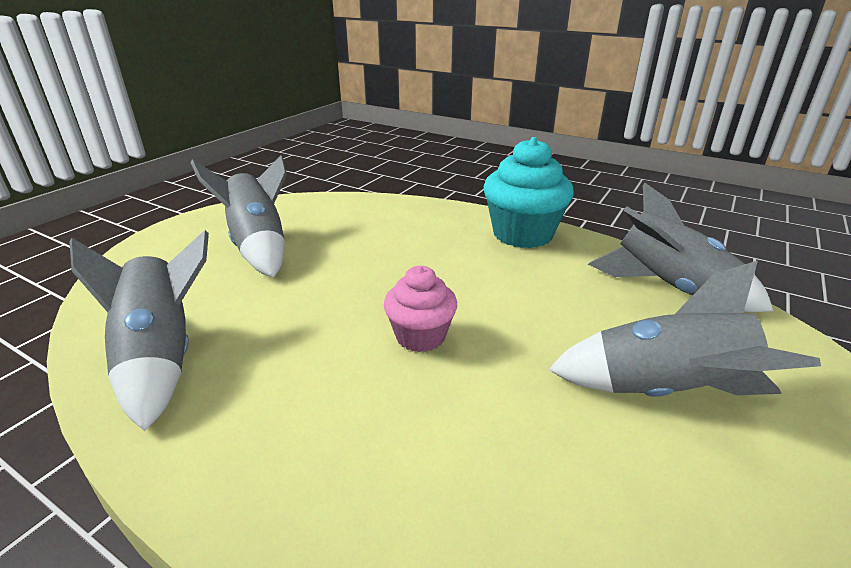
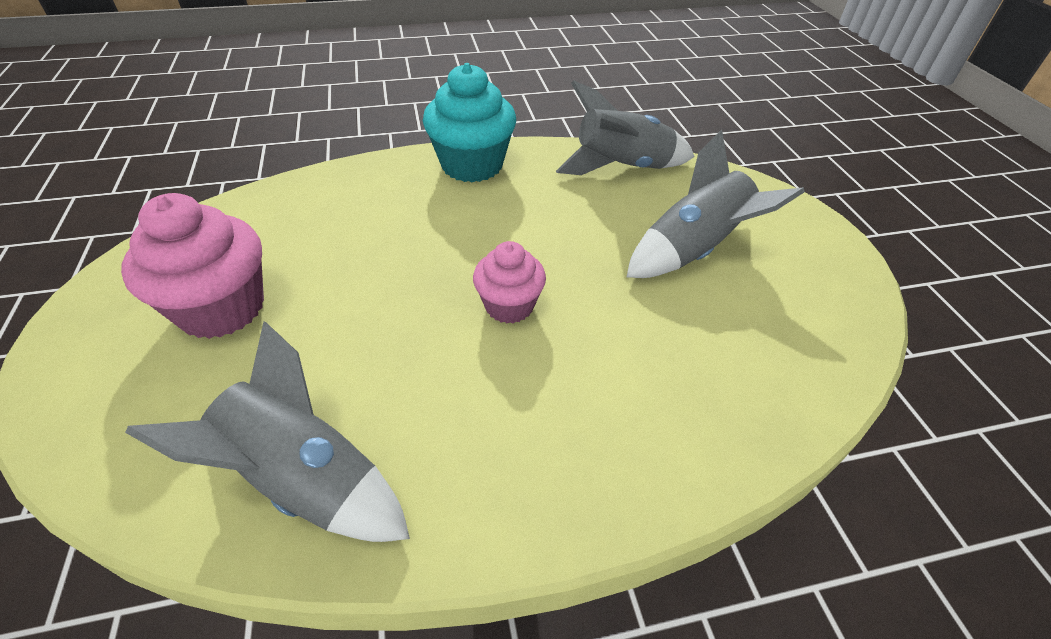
camera: 45 degrees left, 15 degrees up
(258, 246) = (221, 308): grey rocket -> pink cupcake

